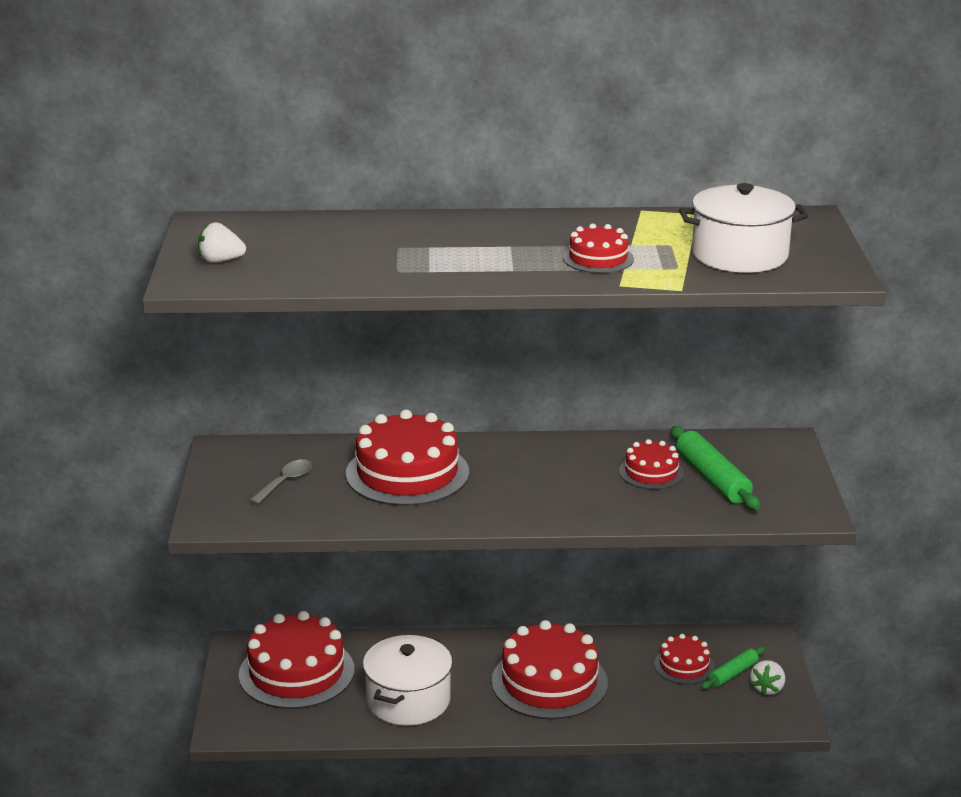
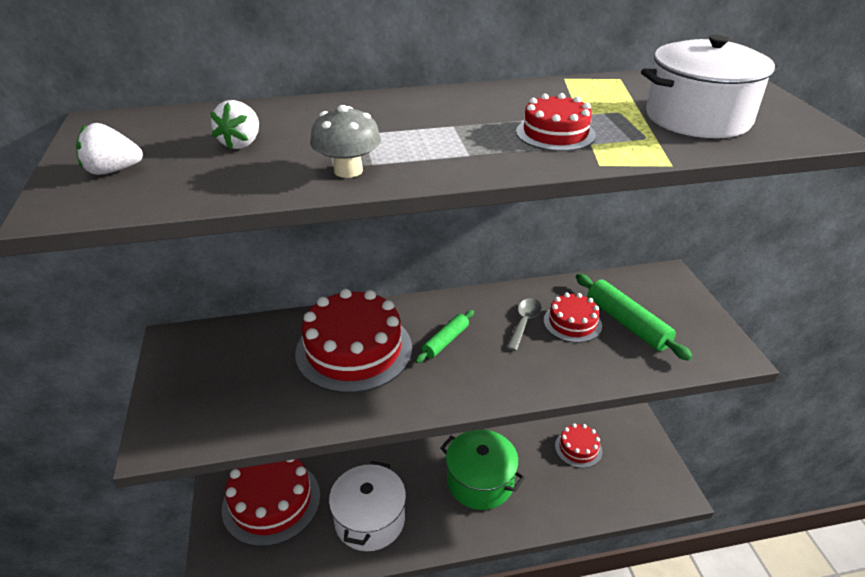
camera: 10 degrees left, 10 degrees up
(285, 482) = (237, 376): grey spoon -> grey spoon (524, 323)
(408, 274) = (348, 170): none -> grey mushroom
(549, 682) = (480, 481): red cake -> green pot
(733, 673) = (617, 451): green rolling pin -> green rolling pin (445, 341)
(767, 688) = (647, 463): white strawberry -> white strawberry (241, 143)

